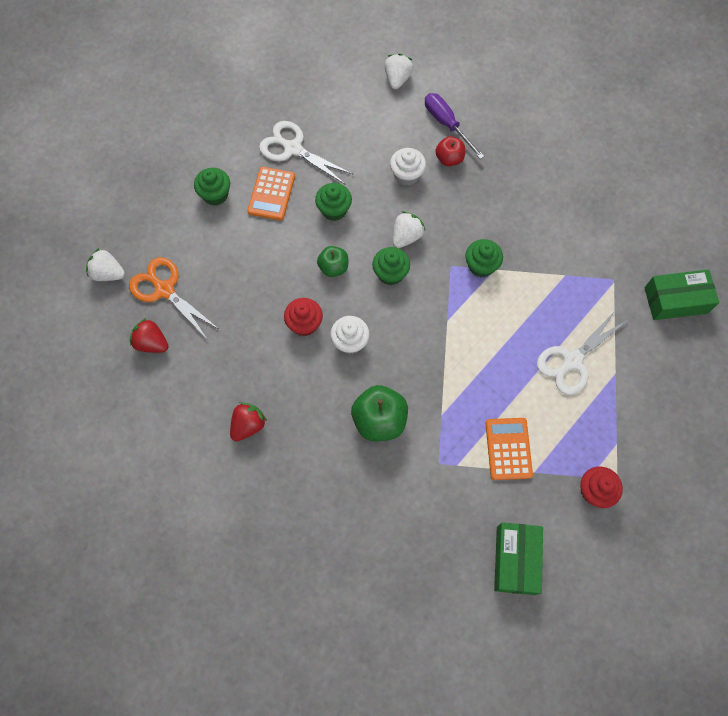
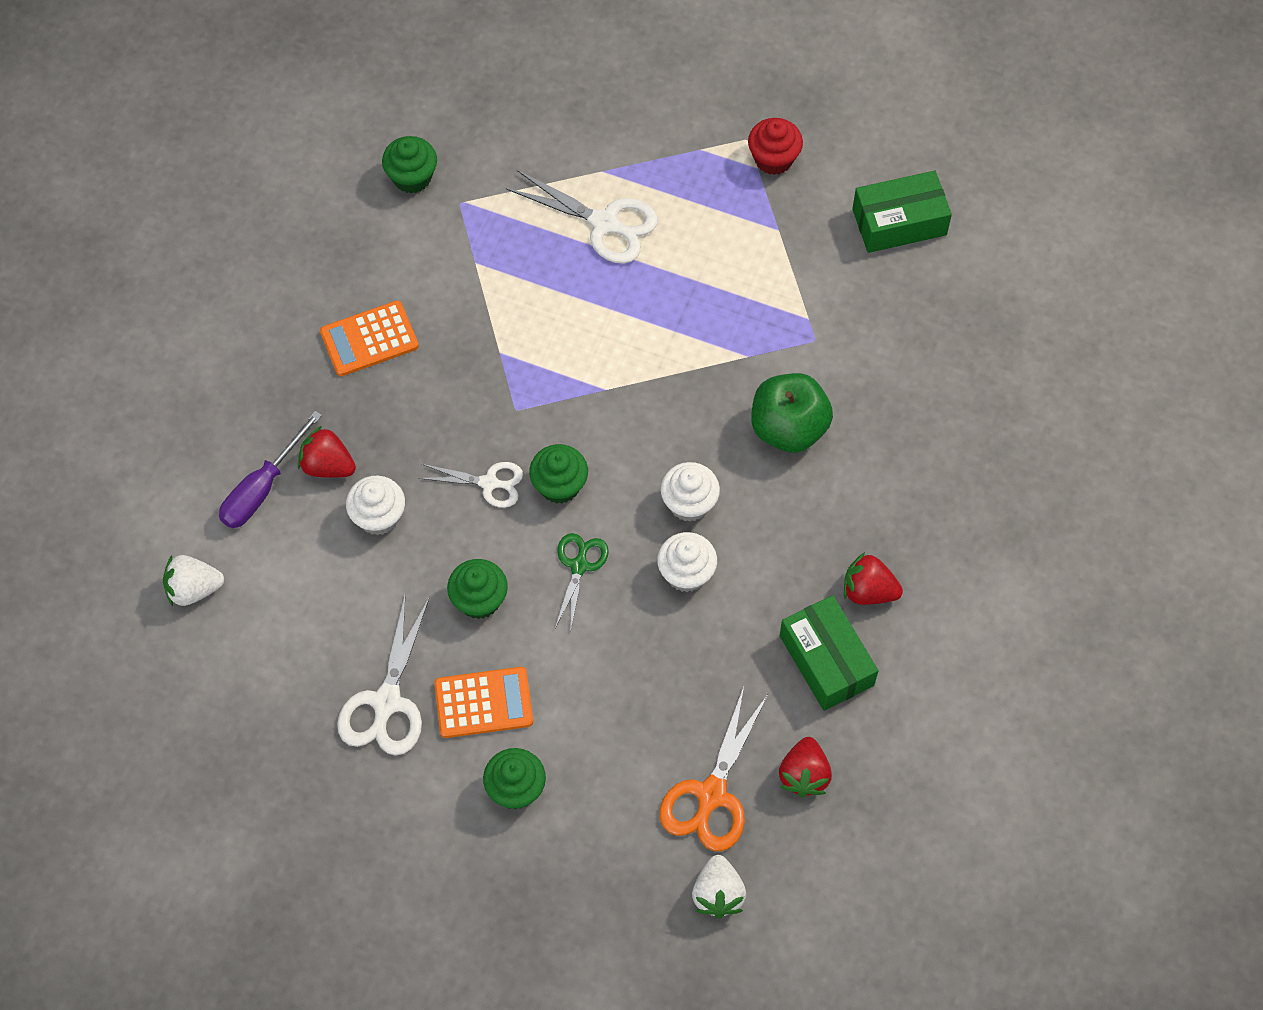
camera: 110 degrees left, 5 degrees down
(304, 324) = (686, 573): red cupcake -> white cupcake
(333, 267) = (579, 566): green apple -> green scissors
(406, 236) = (489, 483): white strawberry -> white scissors
(449, 159) = (328, 465): red apple -> red strawberry
(481, 266) = (501, 370): green cupcake -> green cupcake (412, 177)
(508, 449) = (760, 266): orange calculator -> orange calculator (369, 339)
(676, 300) = (464, 124): green box -> green box (826, 660)

